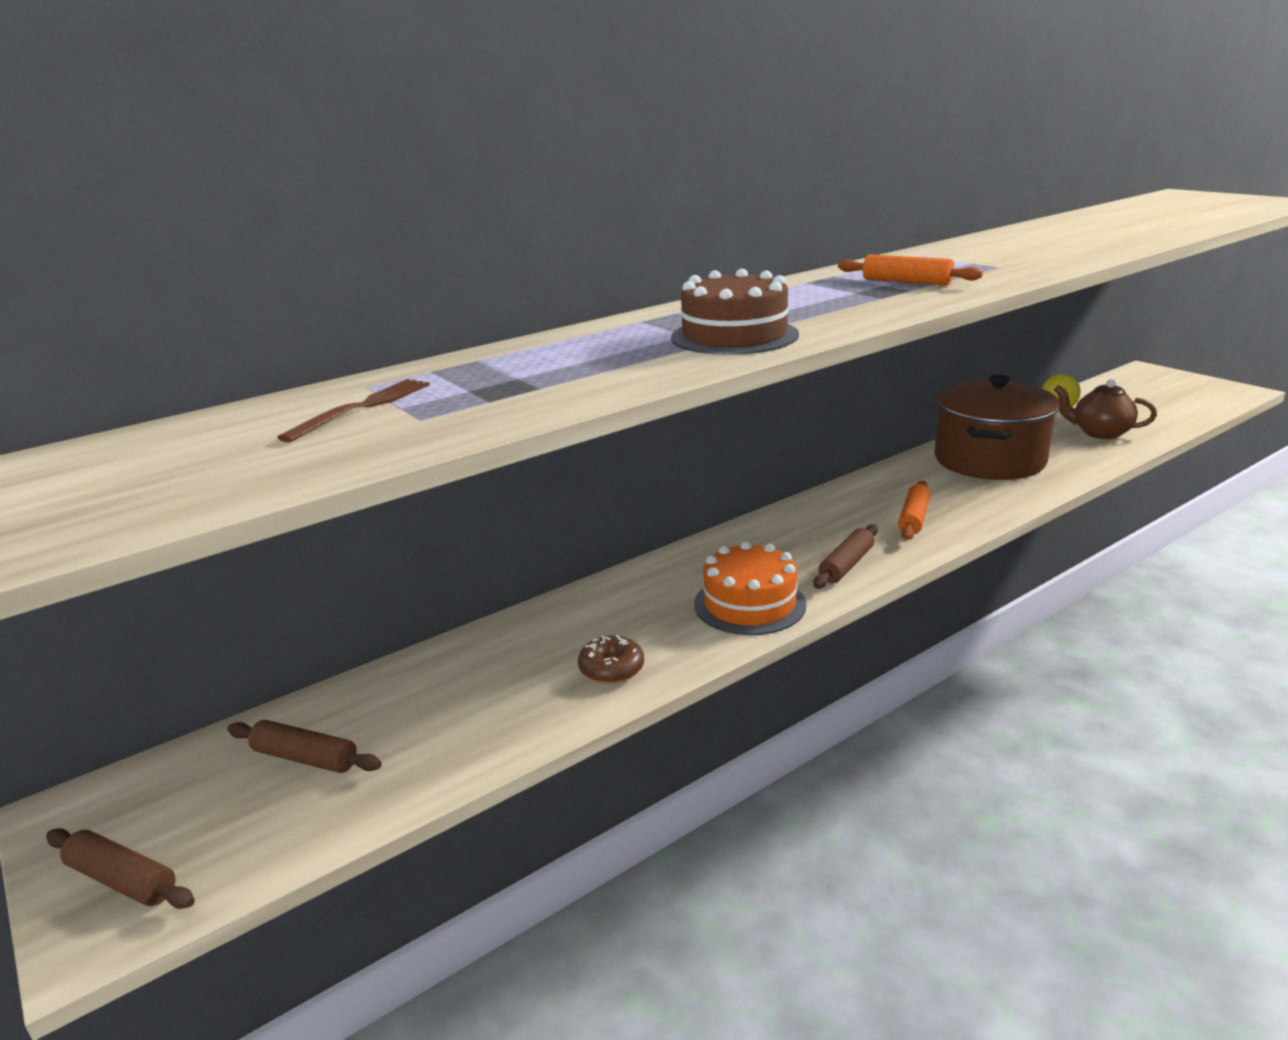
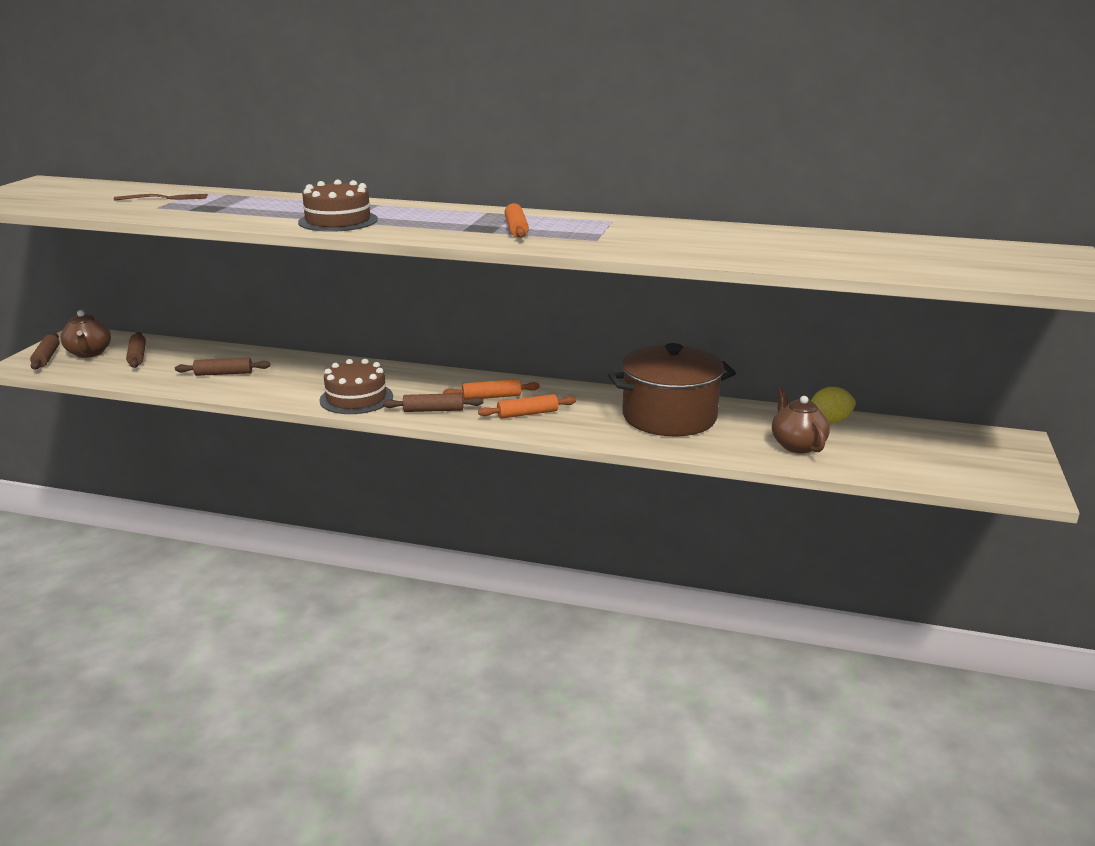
camera: 50 degrees right, 0 degrees up
(195, 814) = (89, 353): none -> brown teapot
(517, 686) = (224, 373): none -> brown rolling pin
(611, 669) = (257, 387): brown donut -> none
(749, 604) = (356, 398): orange cake -> brown cake
(844, 524) = (491, 397): none -> orange rolling pin

